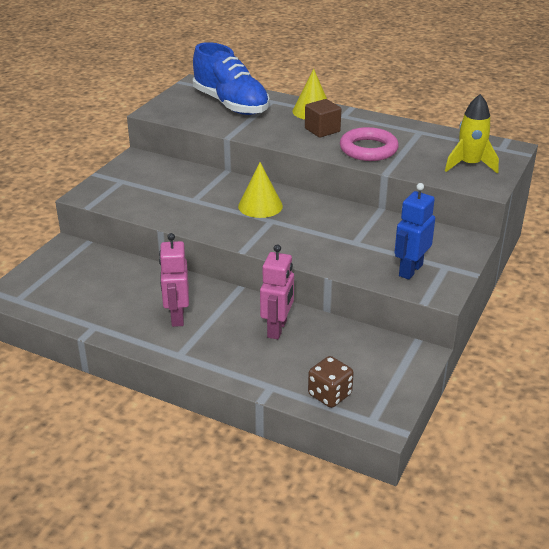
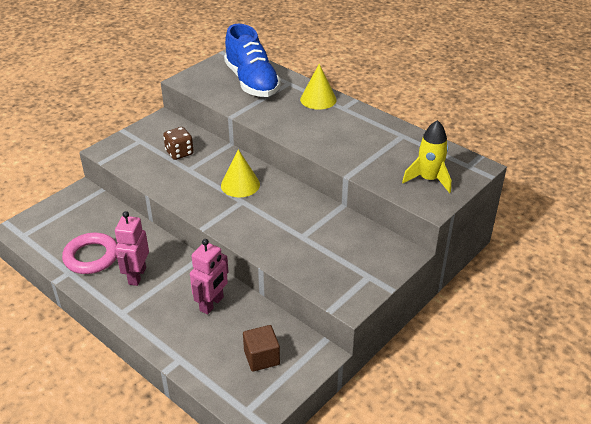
camera: 15 degrees right, 5 degrees up
(322, 130) = (316, 121): brown cube -> brown cube (261, 357)
(329, 395) = (223, 378): brown dice -> brown dice (179, 153)
(368, 149) = (346, 148): pink ring -> pink ring (91, 257)
(410, 270) = (335, 274): blue robot -> none

